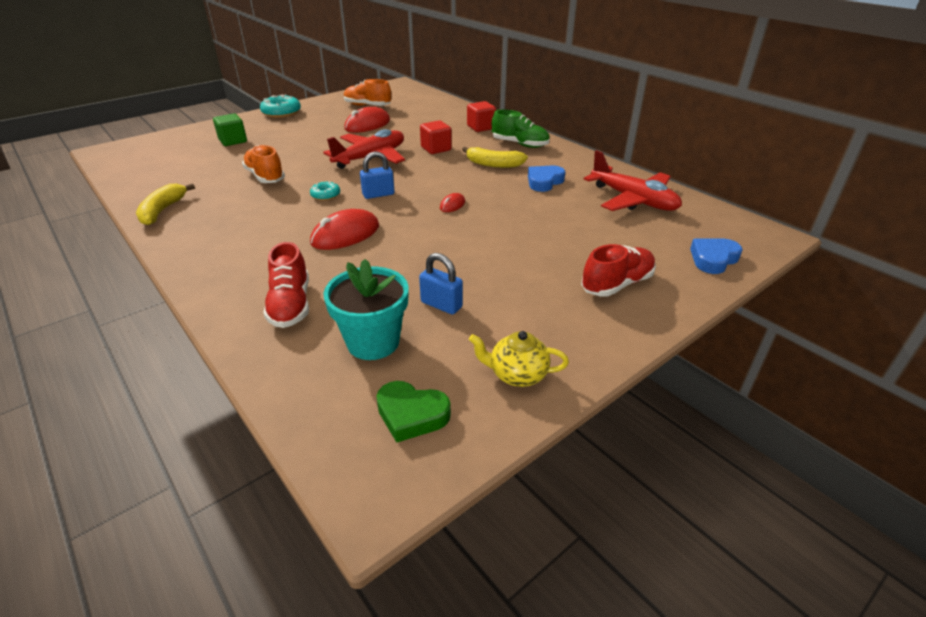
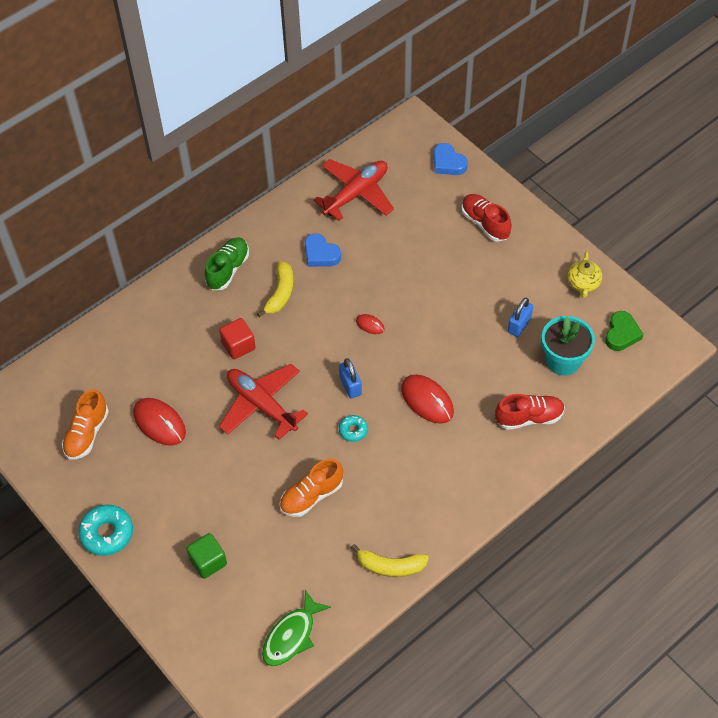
camera: 90 degrees left, 20 degrees up
(138, 169) = (292, 635): none -> green fish
(481, 127) = (175, 305): red cube -> none

